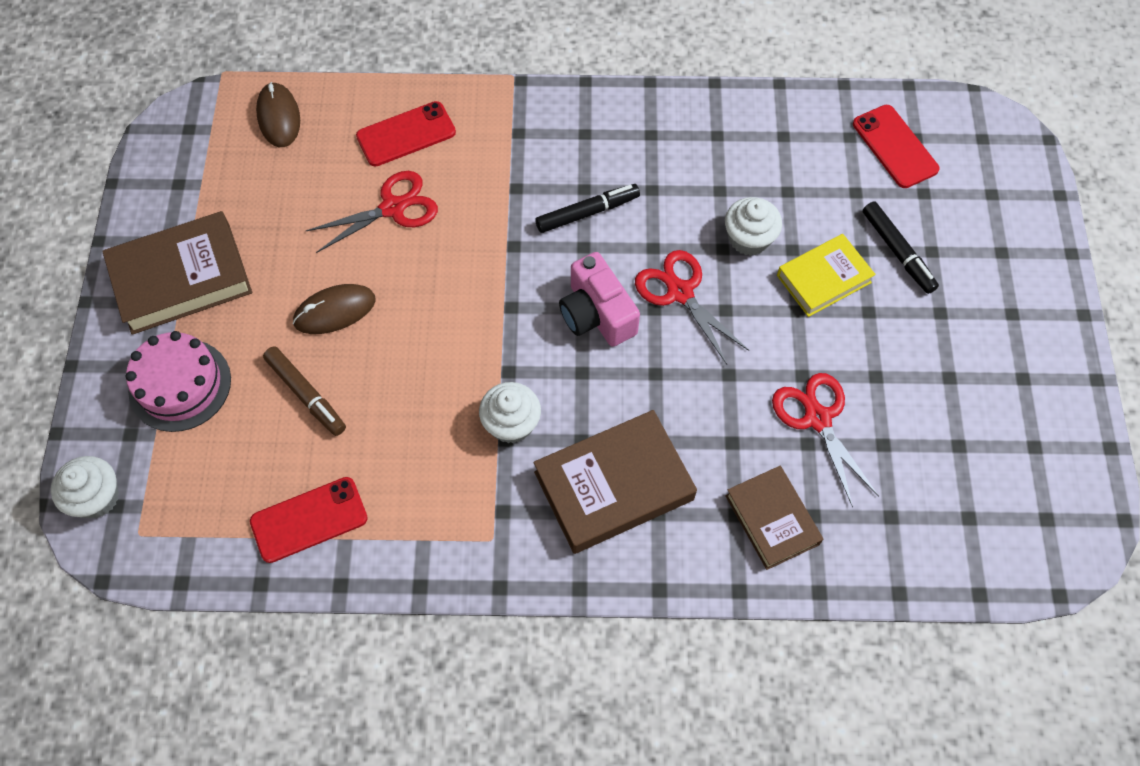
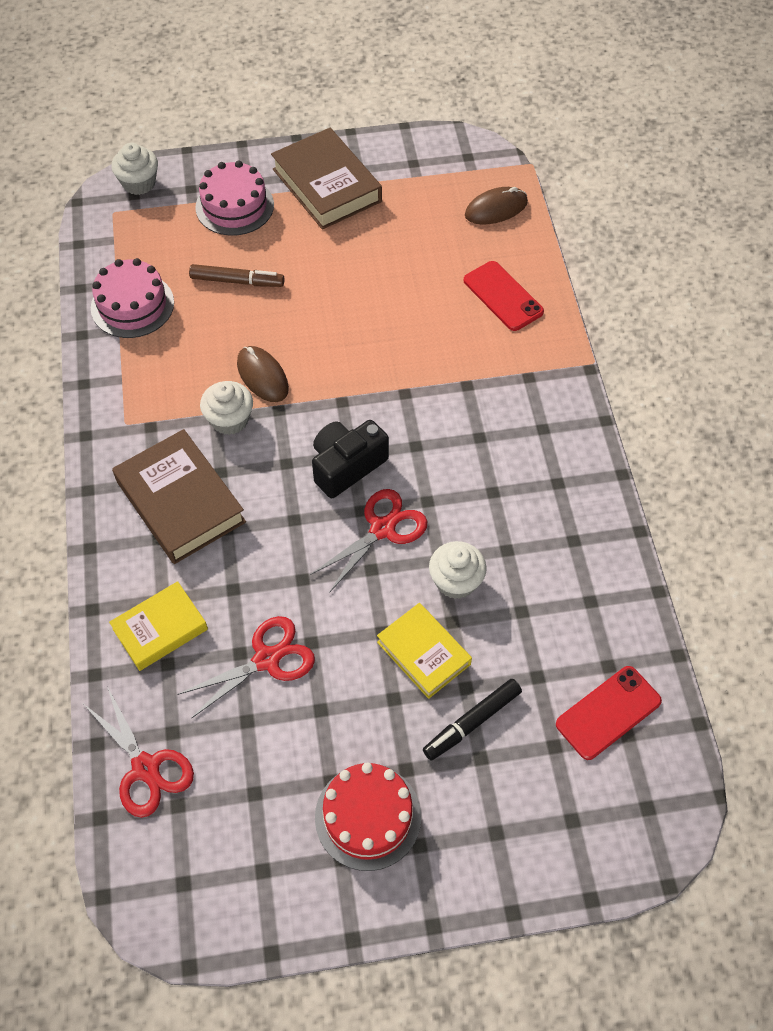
camera: 80 degrees right, 5 degrees down
(306, 395) = (237, 281): brown marker -> brown marker turned 120 degrees counterclockwise
(309, 519) = (132, 305): red phone -> pink cake
(335, 311) = (315, 283): brown mouse -> brown mouse (262, 376)
(393, 208) = (424, 302): red scissors -> red scissors (146, 768)
(587, 213) = (453, 443): black marker -> none
(597, 314) = (347, 466): pink camera -> black camera
(772, 520) = (160, 629): brown book -> yellow book
(985, 351) = (368, 816): none -> red cake

